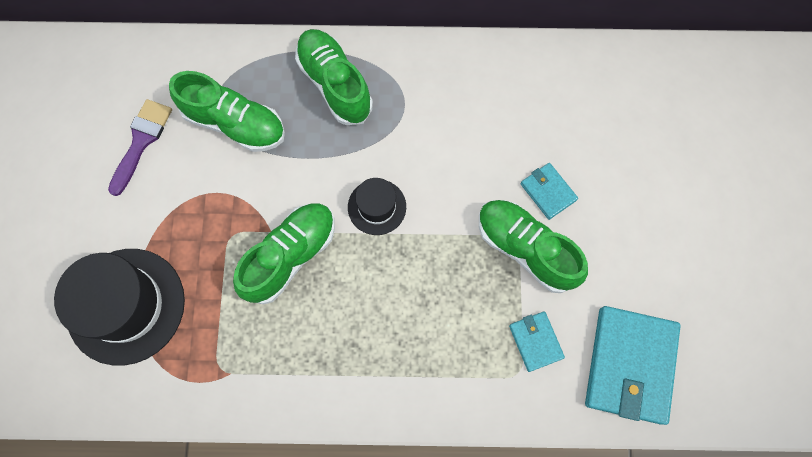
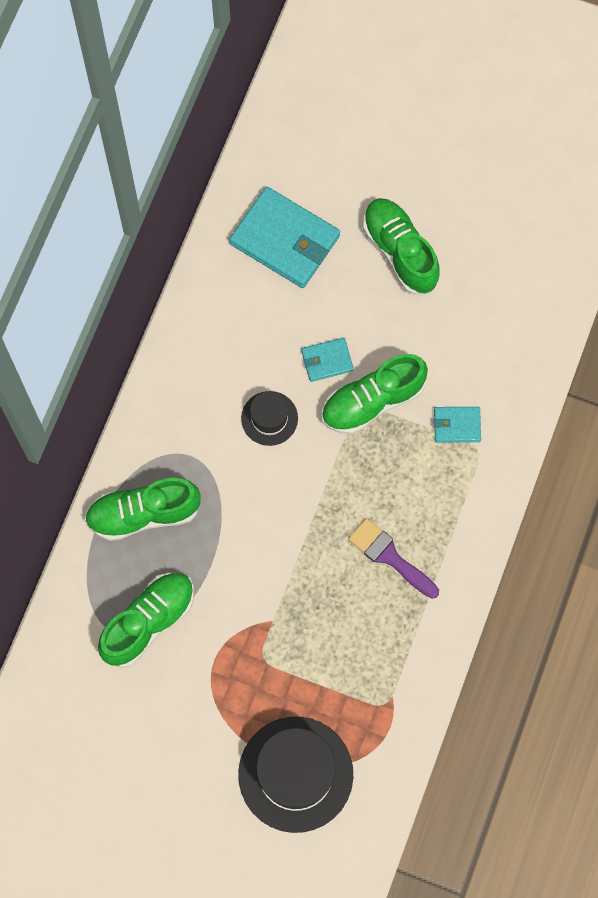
camera: 70 degrees left, 0 degrees up
(141, 141) = (132, 717): purple brush -> purple brush (389, 556)
(290, 256) = (303, 610): green shoe -> green shoe (400, 252)
(377, 207) = (284, 517): black hat -> black hat (269, 418)
(630, 365) = (503, 356): turquoise wallet -> turquoise wallet (285, 240)

